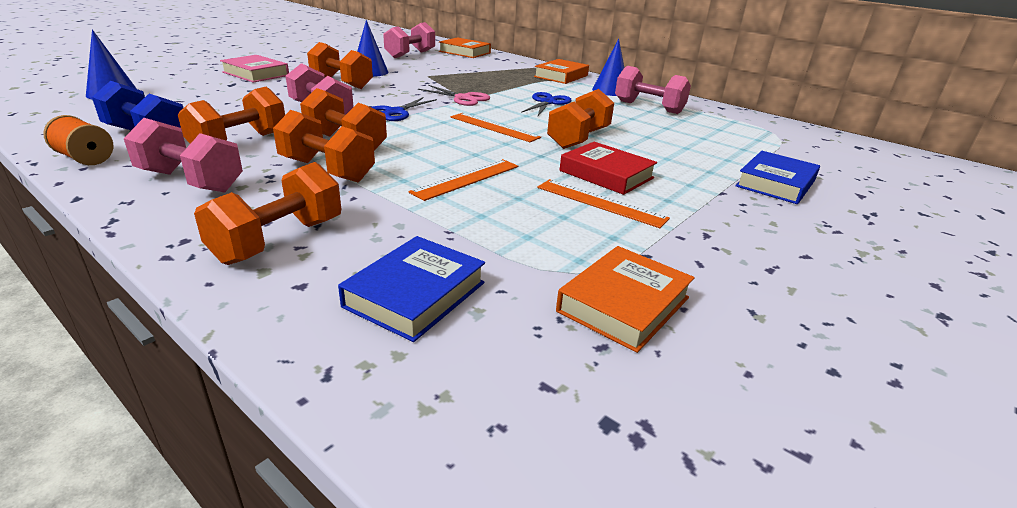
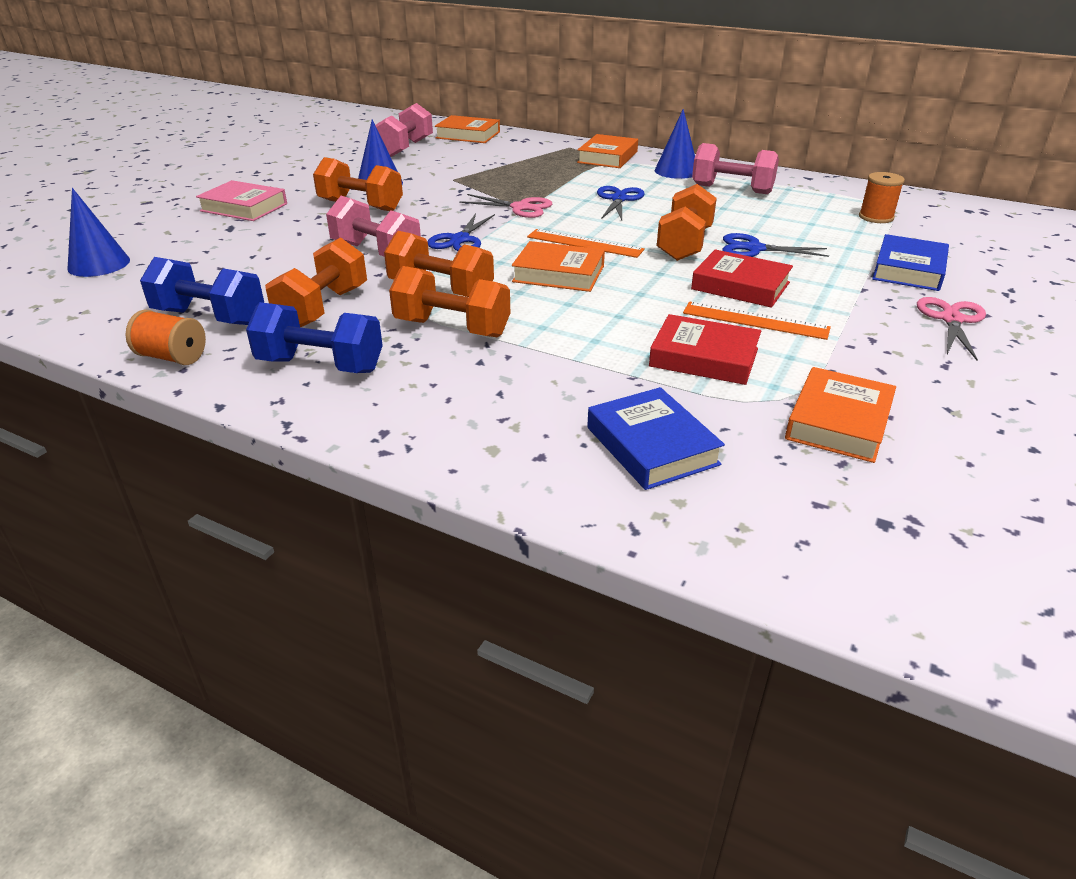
camera: 10 degrees left, 5 degrees up
(191, 181) = (320, 365): pink dumbbell -> blue dumbbell
(279, 241) = (478, 416): orange dumbbell -> none
(415, 294) = (651, 446): blue book -> blue book turned 45 degrees counterclockwise
(453, 144) = (558, 274): none -> orange book
(467, 179) = (605, 315): orange ruler -> none
(529, 225) = (704, 357): none -> red book
(639, 149) = (754, 249): none -> blue scissors
(766, 141) = (876, 217): none -> orange spool
(798, 229) = (951, 319): none -> pink scissors

